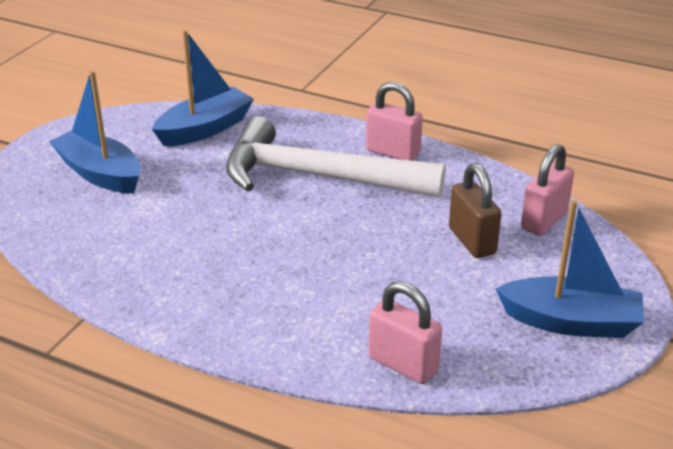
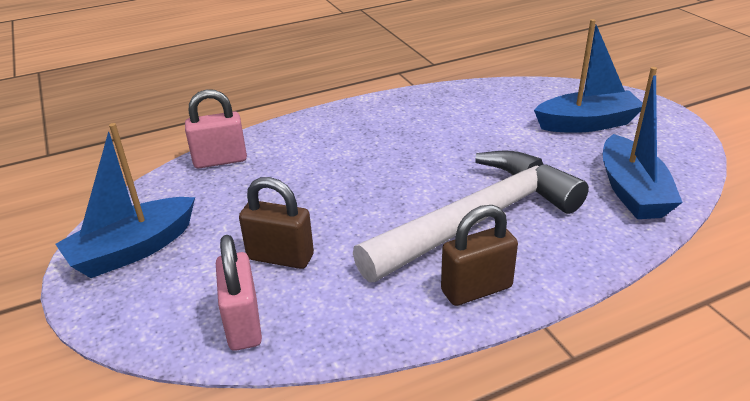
camera: 130 degrees right, 0 degrees up
(393, 152) = (476, 289): pink padlock -> brown padlock

